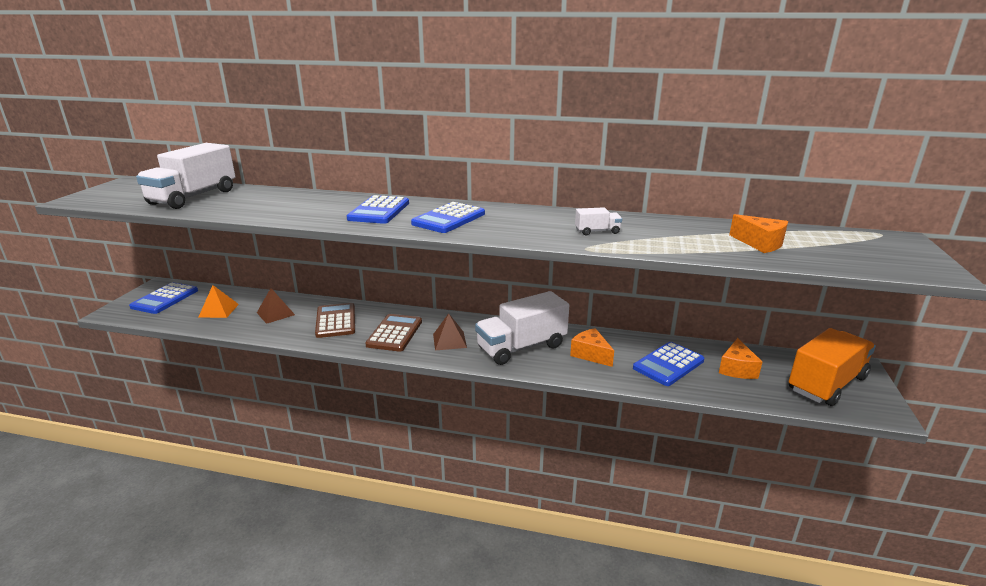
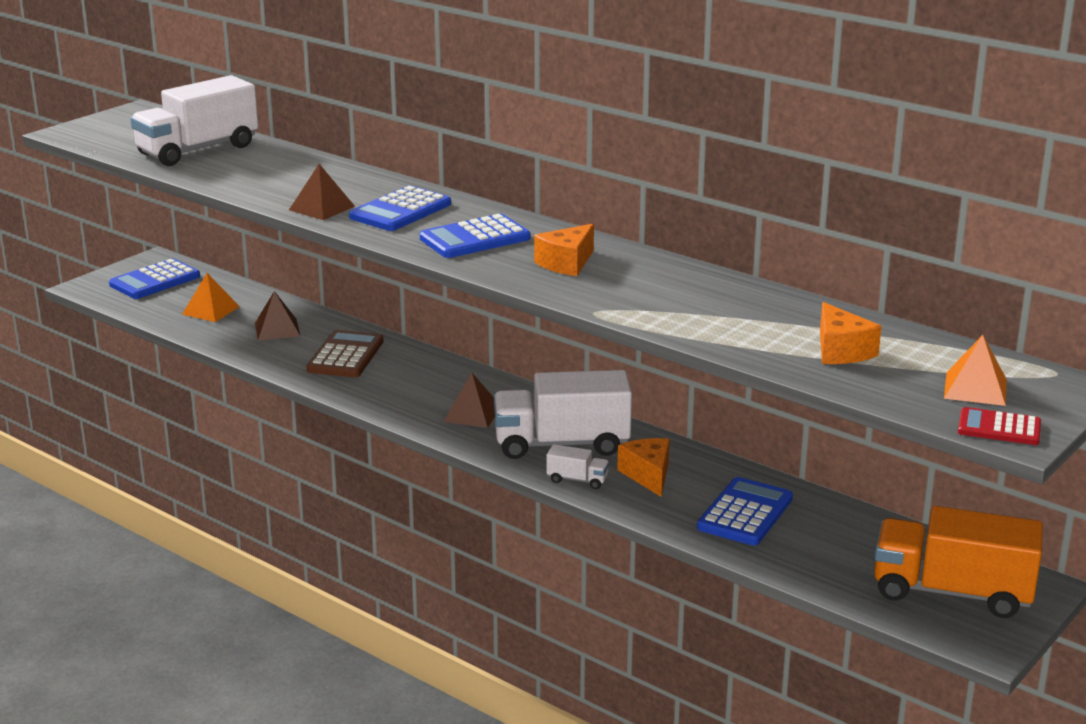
camera: 25 degrees right, 0 degrees up
(320, 217) = (322, 208): none -> brown pyramid
(394, 333) = (408, 388): brown calculator -> none
(597, 231) = (644, 292): white truck -> white truck (577, 480)
(668, 364) = (745, 513): blue calculator -> blue calculator turned 135 degrees clockwise
(736, 369) = (840, 542): orange cheese -> orange cheese (566, 263)
(826, 384) = (952, 592): orange truck -> orange truck turned 150 degrees counterclockwise
(864, 250) = (975, 388): none -> orange pyramid
(920, 270) = (999, 428): none -> red calculator

